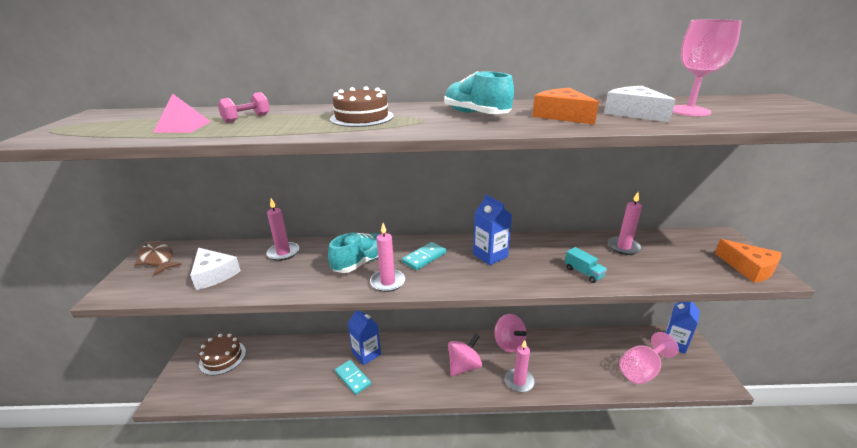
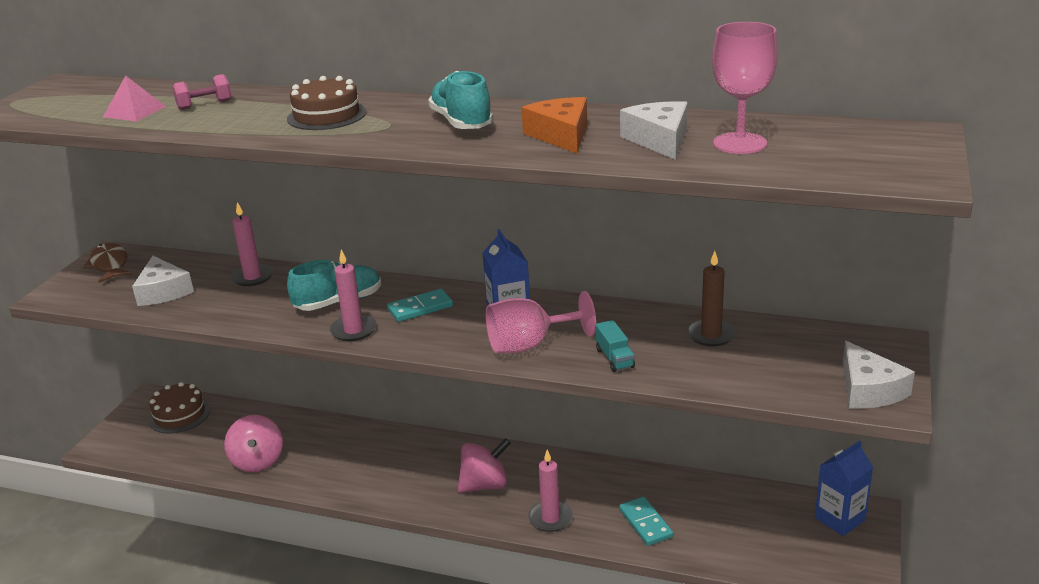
camera: 20 degrees right, 0 degrees up
(353, 378) = (328, 469): turquoise domino -> turquoise domino (645, 523)
(366, 354) = (361, 444): blue carton -> none
(509, 343) = (569, 470): pink spinning top -> pink spinning top (257, 461)
(623, 247) = (711, 335): pink candle -> brown candle
(641, 370) = (748, 543): pink goblet -> pink goblet (529, 345)
(749, 268) = (868, 390): orange cheese -> white cheese

